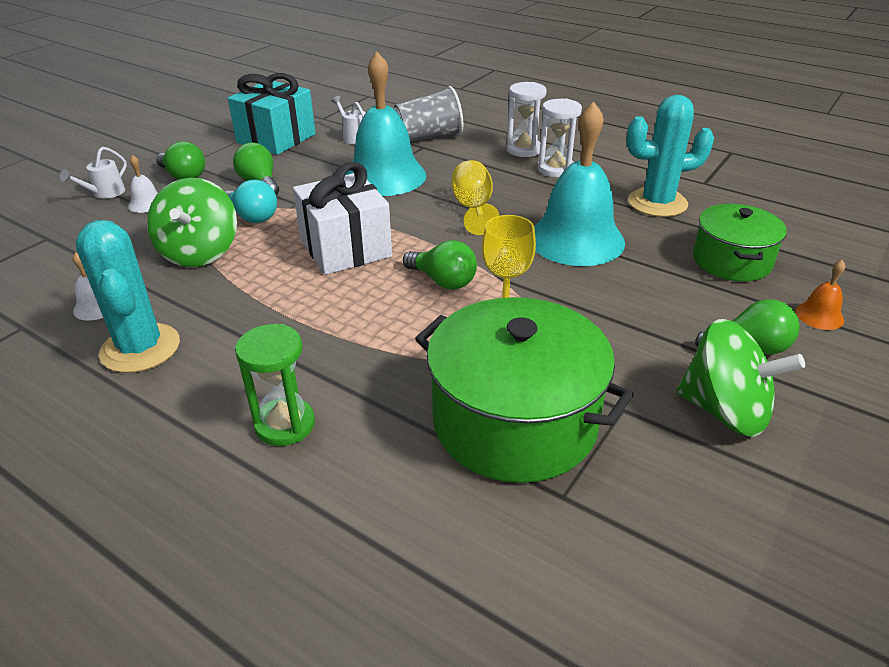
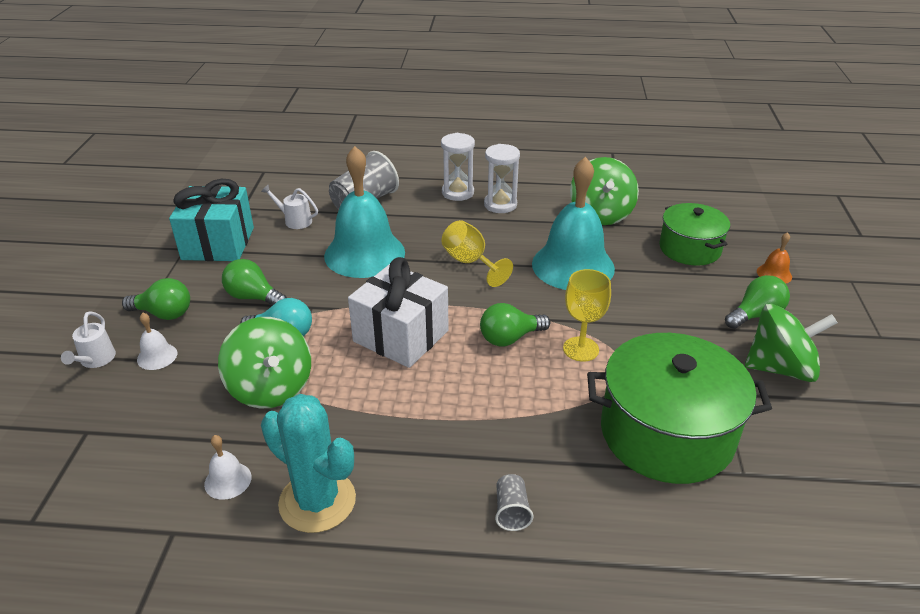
camera: 30 degrees left, 0 degrees up
(285, 424) = (511, 511): green hourglass -> grey cup
(443, 281) = (510, 338): green light bulb -> green light bulb turned 150 degrees clockwise
(657, 203) = (601, 214): turquoise cactus -> green spinning top

